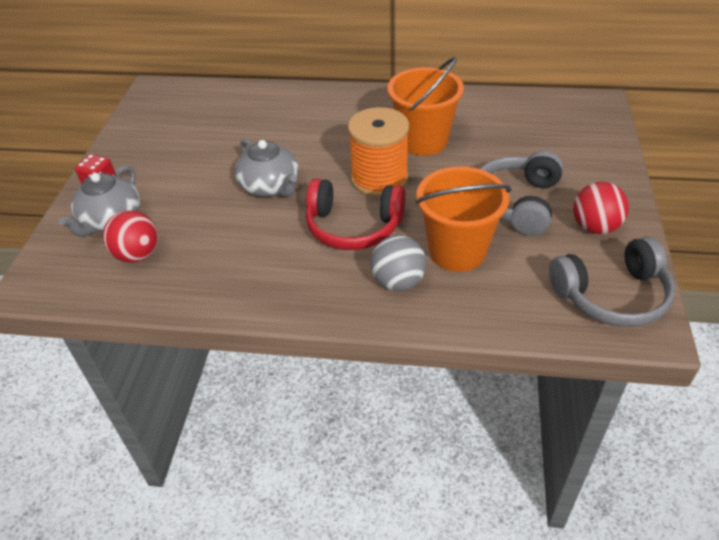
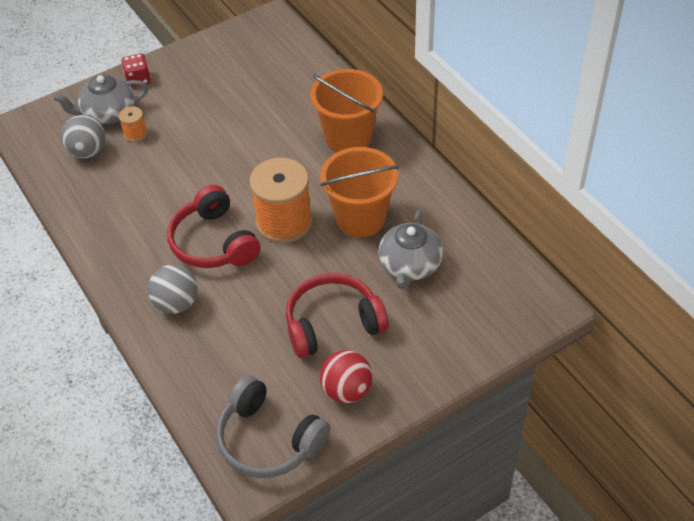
camera: 50 degrees right, 5 degrees up
(137, 254) = (88, 151): red ball -> grey ball
(162, 214) = (135, 134): none -> orange spool
(270, 186) = (216, 167): grey teapot -> grey teapot (410, 265)
(457, 251) = (239, 318): orange bucket -> orange bucket (348, 138)
(517, 203) = (333, 323): grey headphones -> red headphones

